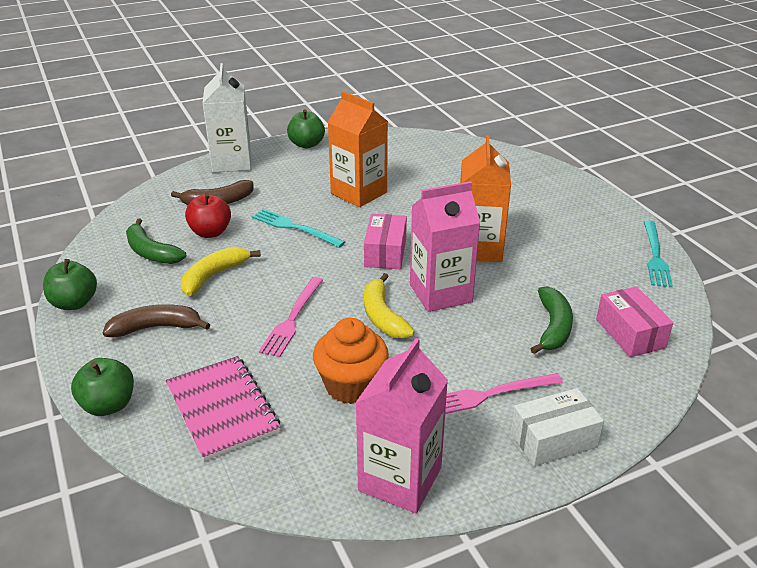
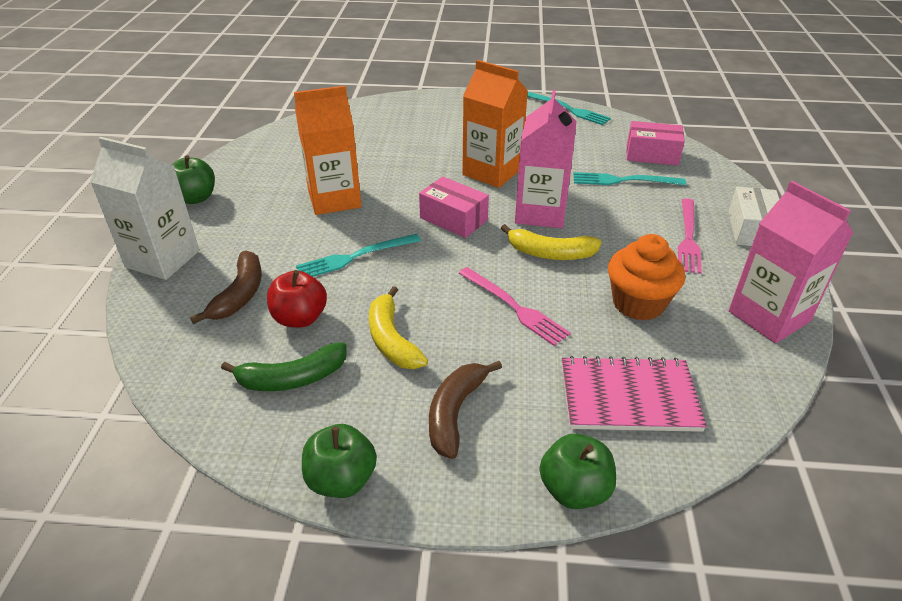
camera: 60 degrees left, 5 degrees up
(553, 327) = (624, 180): green banana -> turquoise fork

